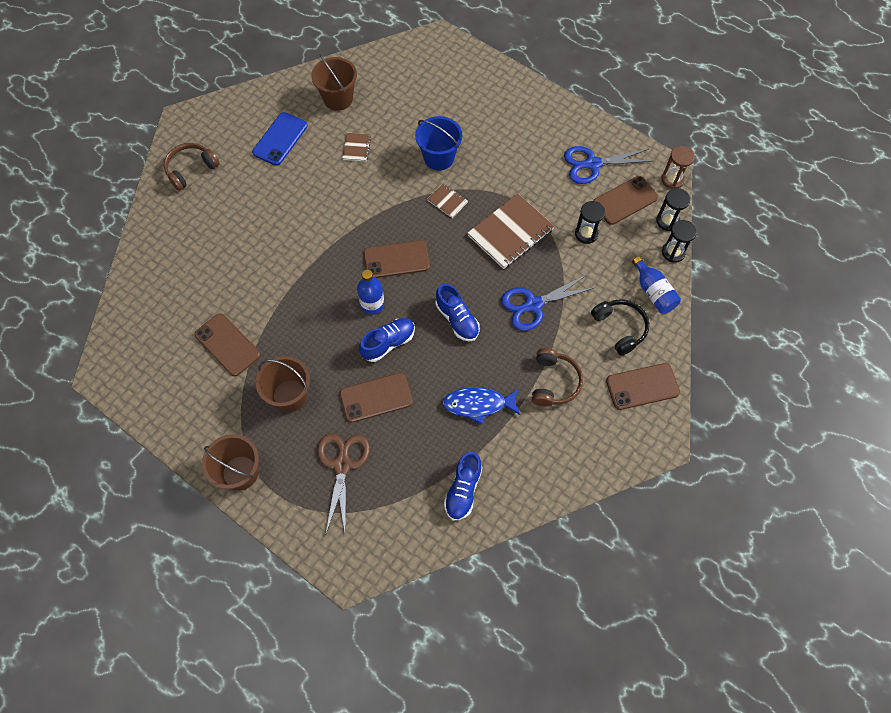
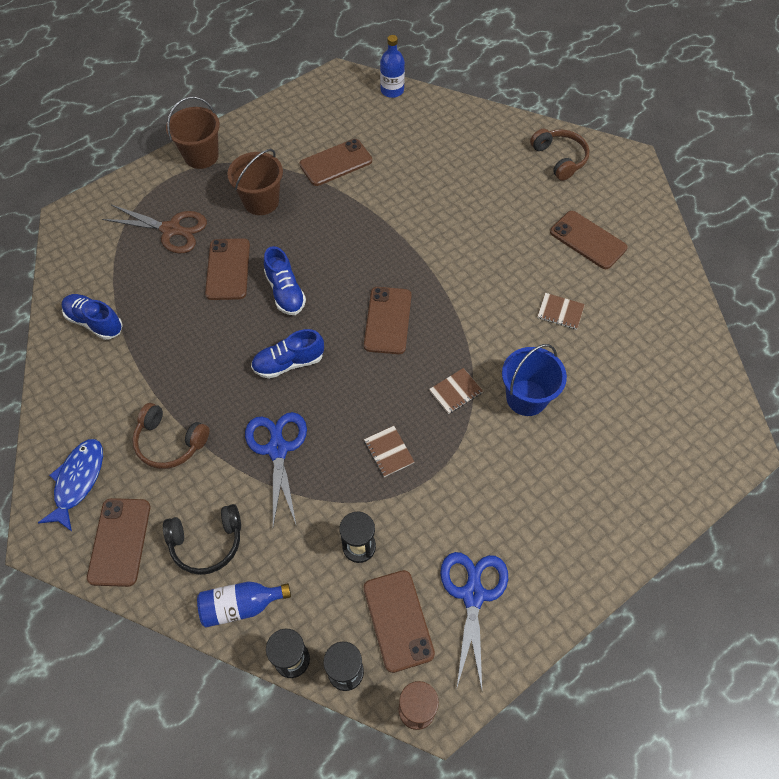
camera: 105 degrees right, 5 degrees down
(280, 139) = (588, 240): blue phone -> brown phone
(338, 99) = (642, 307): brown bucket -> none
(372, 304) = (338, 287): blue bottle -> blue bottle (392, 90)
(478, 404) = (179, 358): blue fish -> blue fish (78, 481)
(510, 232) = (388, 452): brown notebook -> brown notebook, size x0.48

